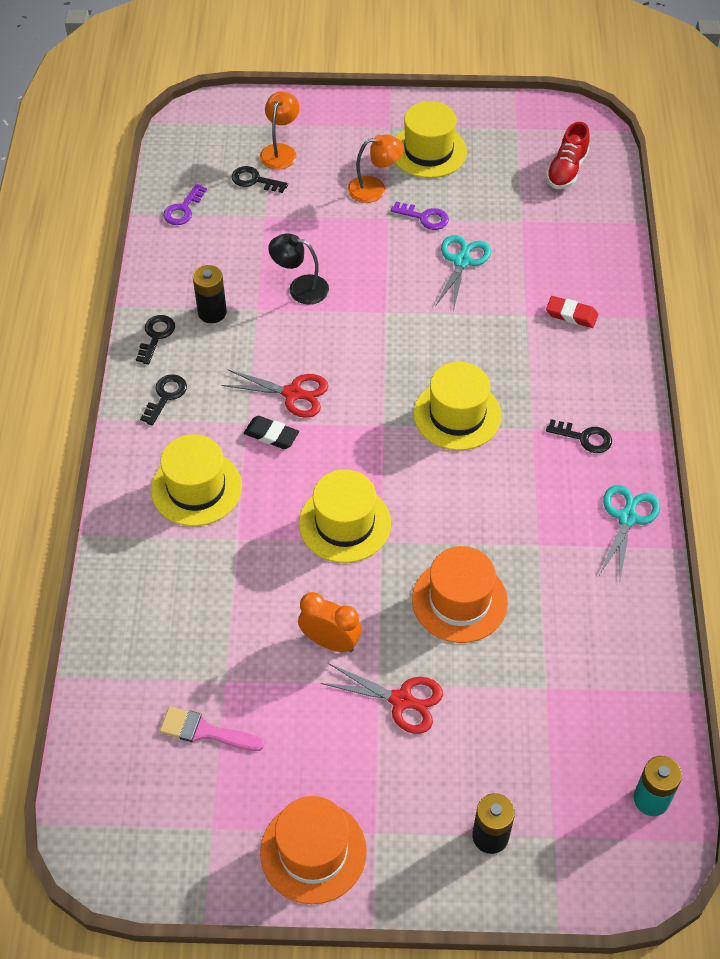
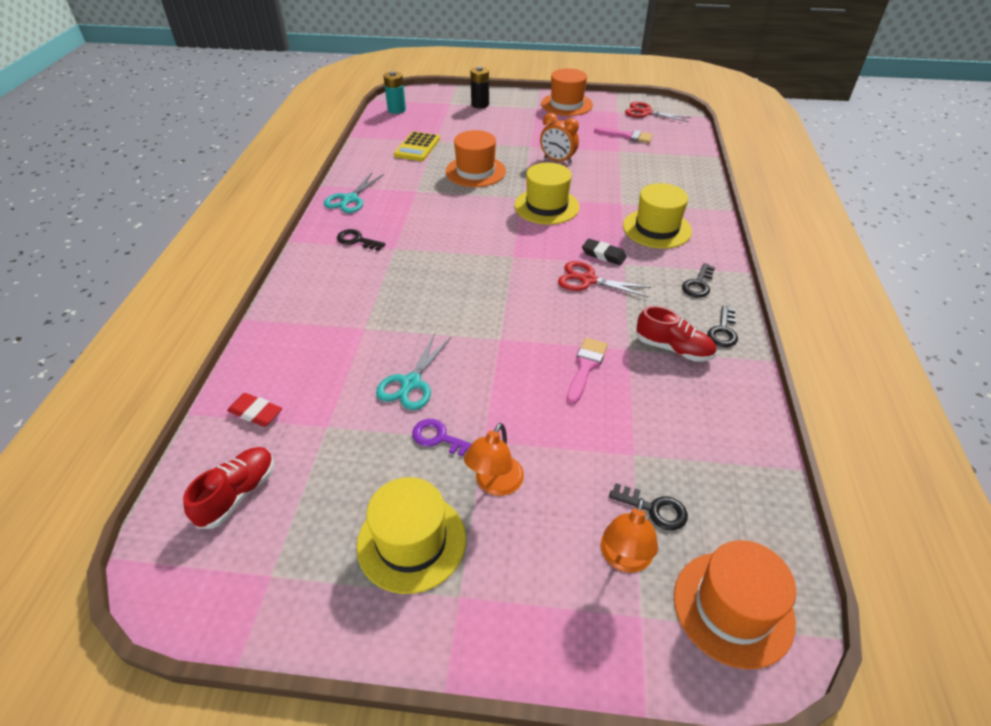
camera: 175 degrees left, 10 degrees down
(183, 209) = (738, 471): purple key -> none
(212, 312) = (673, 348): black battery -> red shoe
(213, 131) = (733, 608): none -> orange hat
(300, 288) = (586, 367): black lamp -> pink brush
(374, 188) = (495, 484): orange lamp -> orange lamp turned 60 degrees counterclockwise
(401, 700) = (517, 140): red scissors -> red scissors (646, 113)
(457, 415) = (452, 259): yellow hat -> none
(571, 314) = (321, 325): red eraser -> red eraser (255, 412)
(571, 664) = (417, 147): none -> yellow calculator

